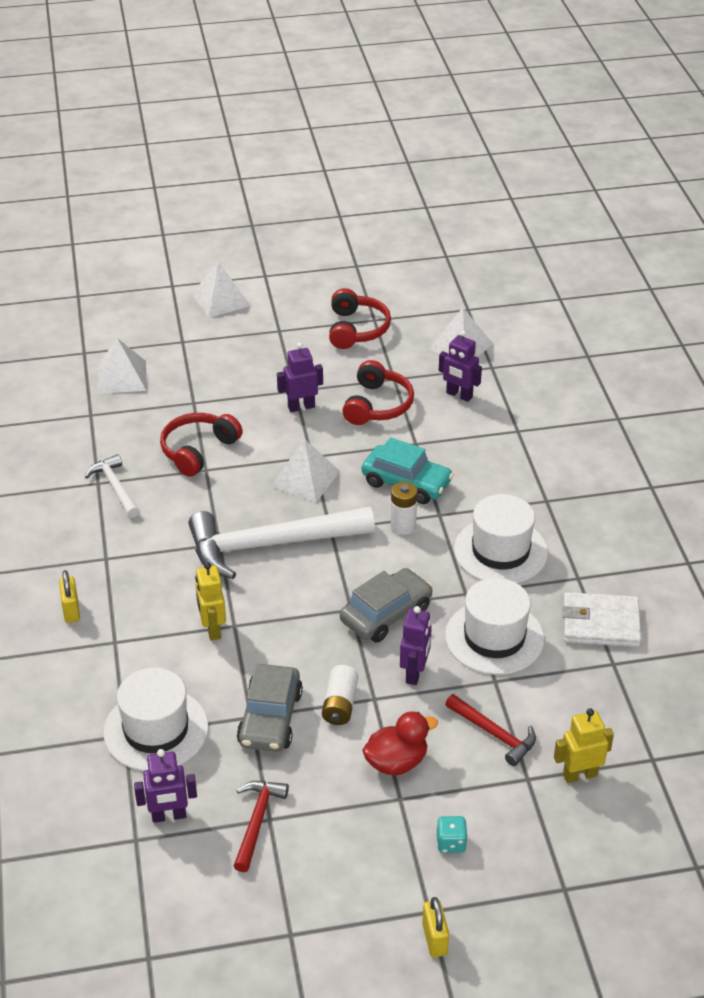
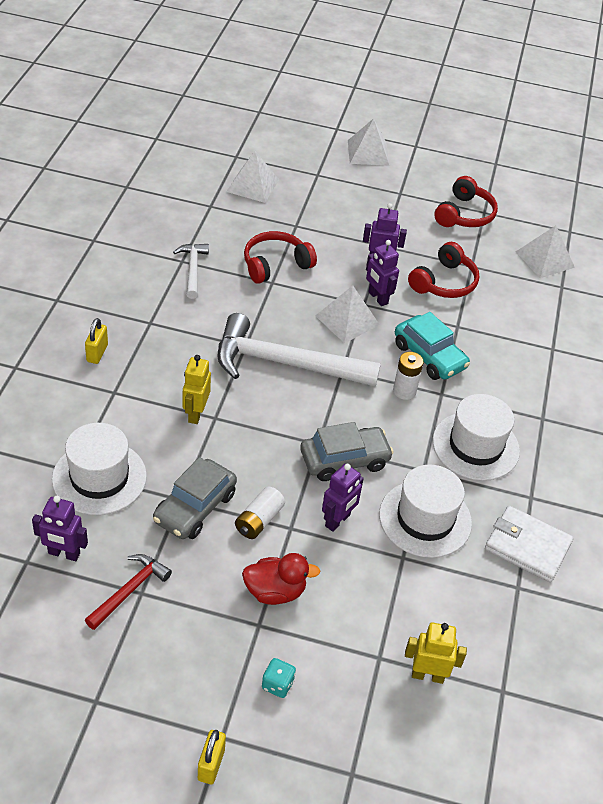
camera: 20 degrees right, 5 degrees up
(459, 395) = (519, 300): purple robot -> purple robot (377, 298)
(494, 734) = (374, 604): red hammer -> none

